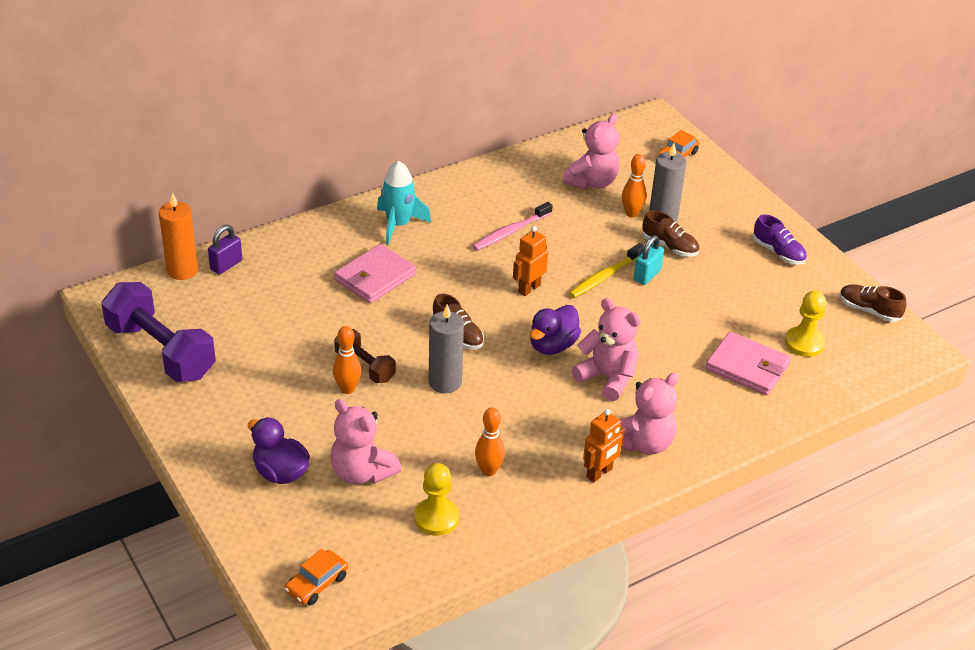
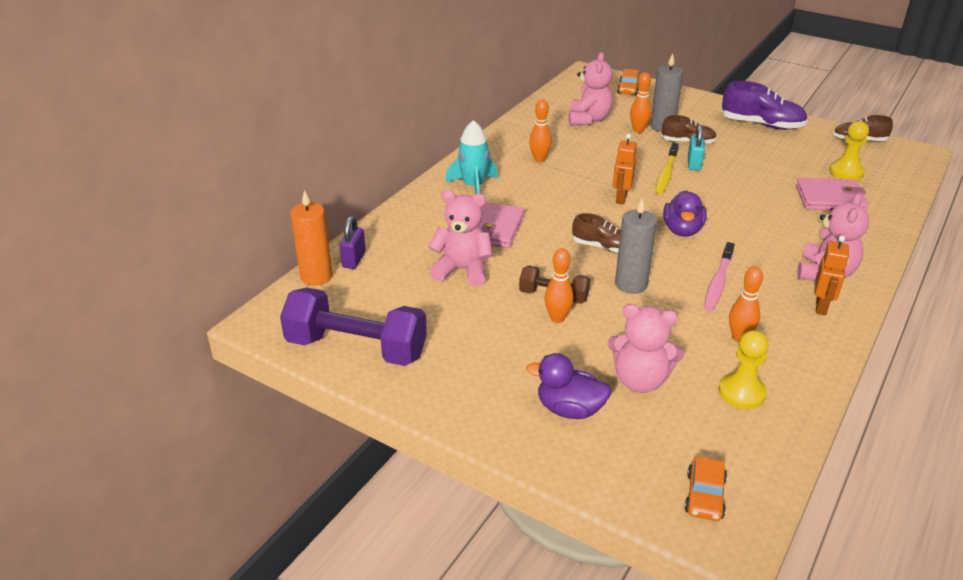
camera: 25 degrees left, 5 degrees down
(492, 215) = (539, 159): none -> orange bowling pin
(510, 232) = (565, 166): pink toothbrush -> pink toothbrush (718, 282)
(607, 378) = (747, 238): pink teddy bear -> pink teddy bear (462, 270)
(778, 252) = (761, 125): purple shoe -> purple shoe, size x1.58

